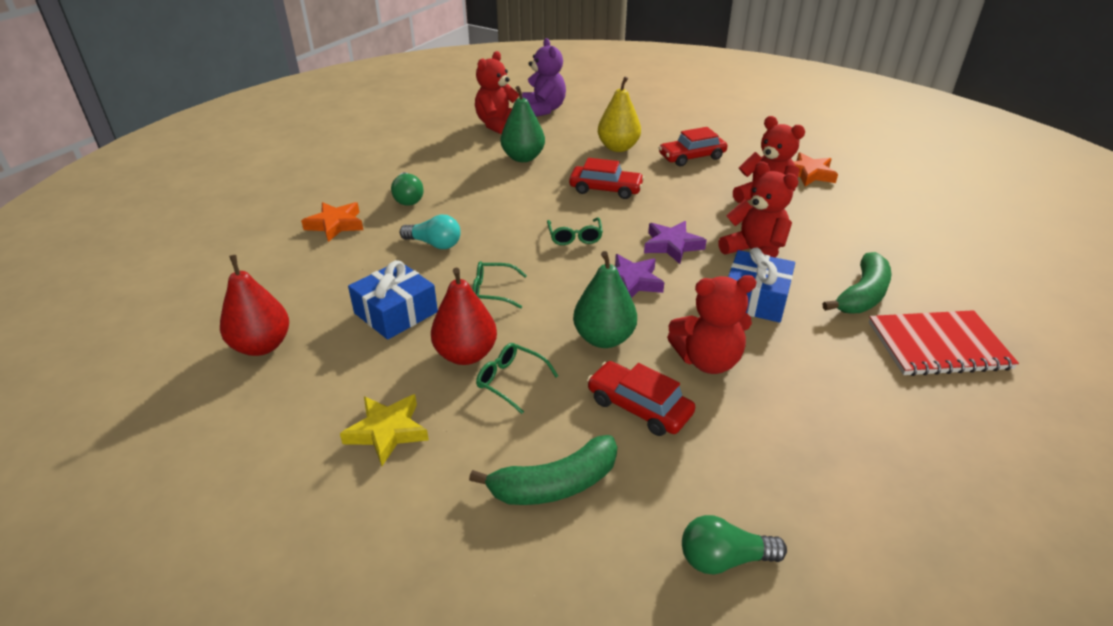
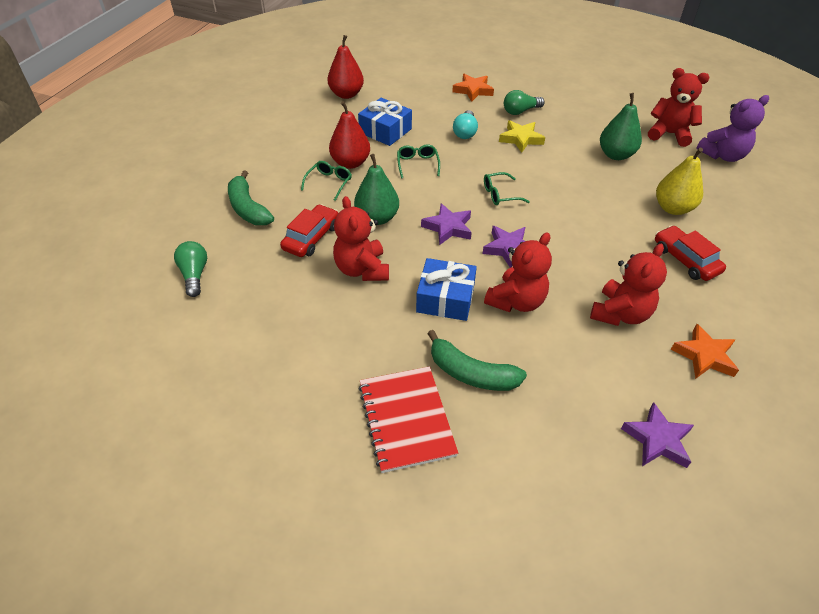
camera: 80 degrees right, 10 degrees up
(387, 432) = (284, 147): yellow star -> yellow star (521, 139)
(605, 189) = (585, 205): red car -> none
(906, 212) = (657, 439): none -> purple star

